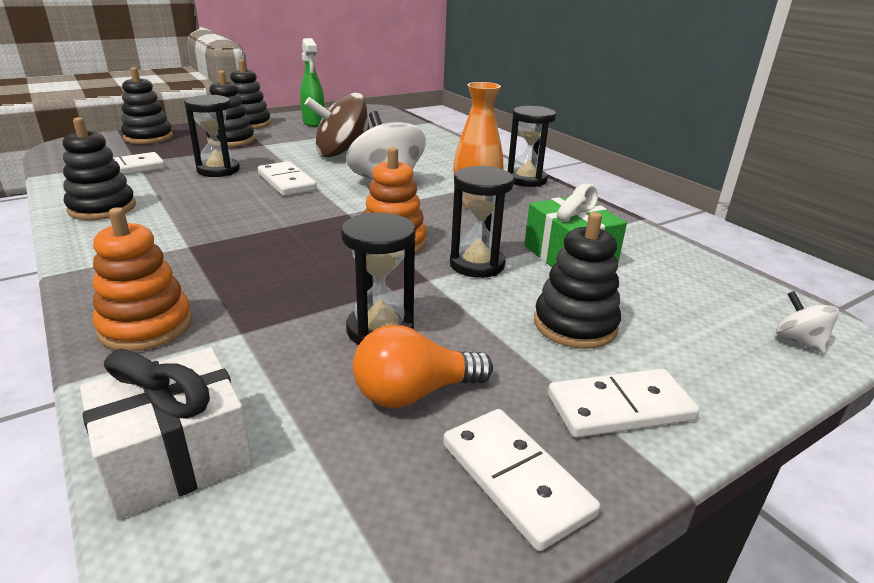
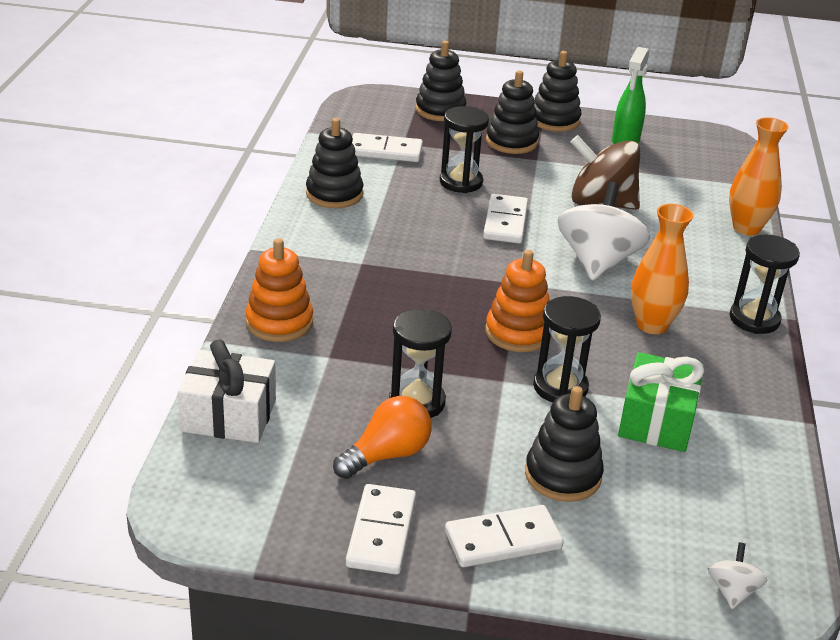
camera: 40 degrees right, 5 degrees up
(414, 393) = (387, 455): orange light bulb -> orange light bulb turned 120 degrees clockwise
(449, 141) = (746, 228): none -> orange vase
(620, 408) = (503, 540): white domino -> white domino turned 45 degrees counterclockwise

